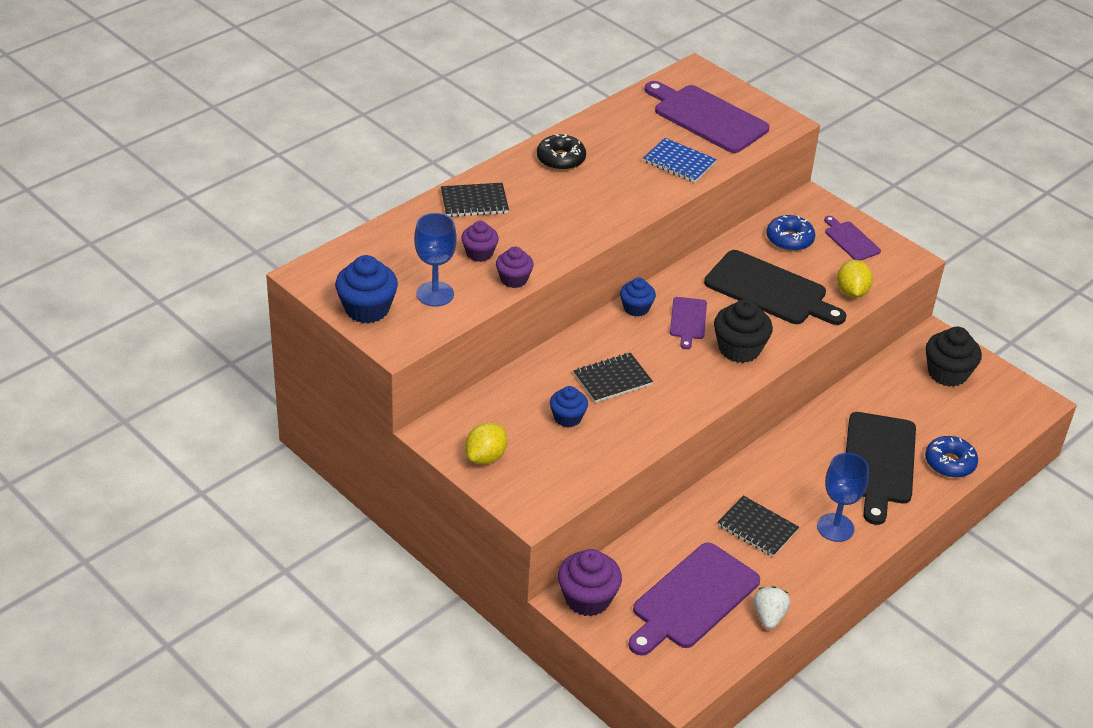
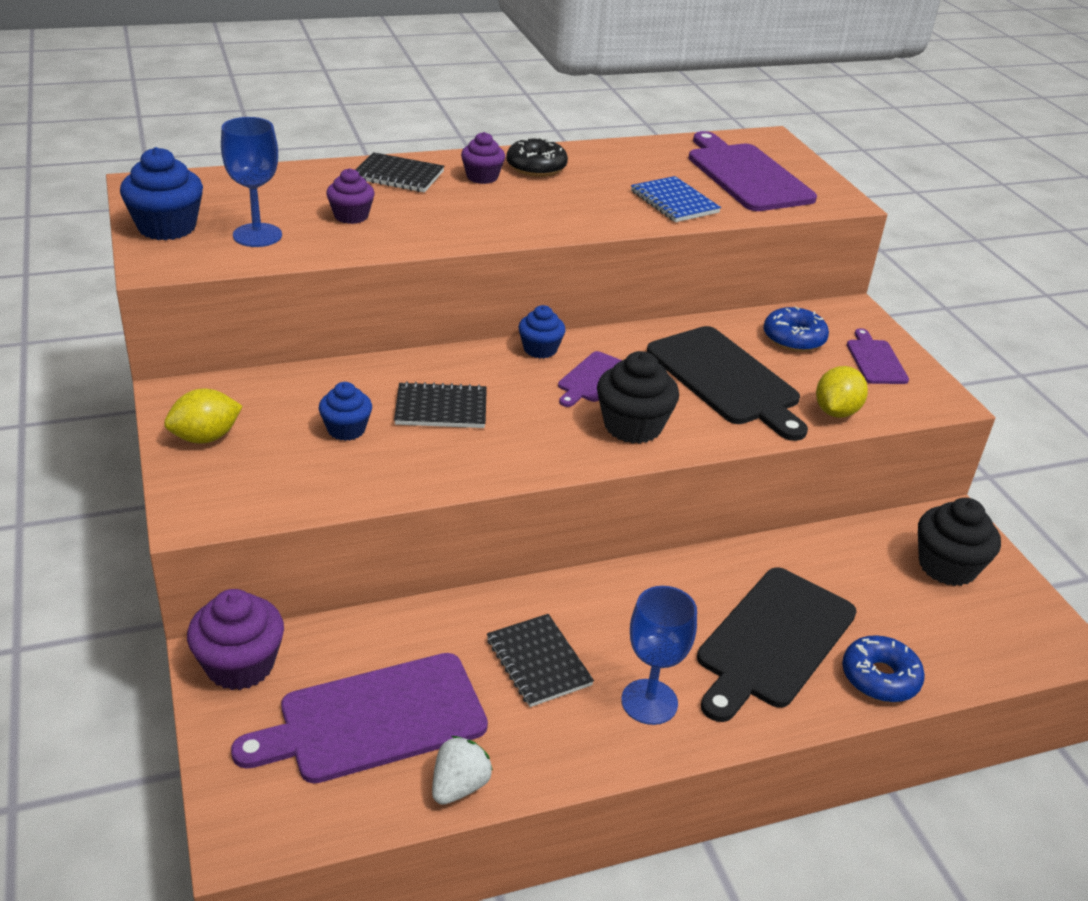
camera: 25 degrees right, 5 degrees down
(514, 279) = (362, 247): purple cupcake -> purple cupcake (482, 177)

